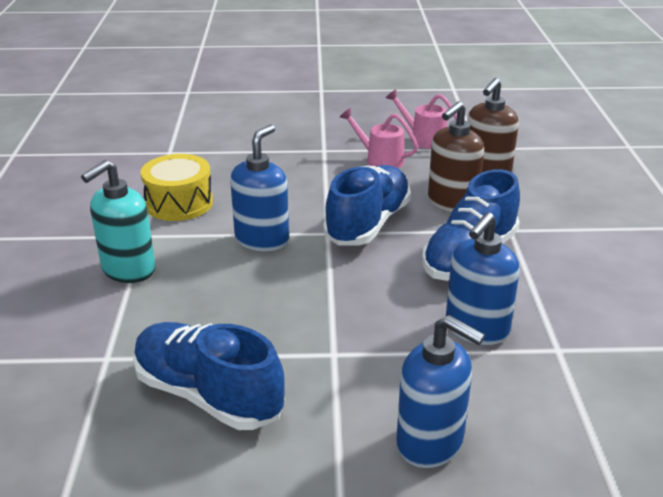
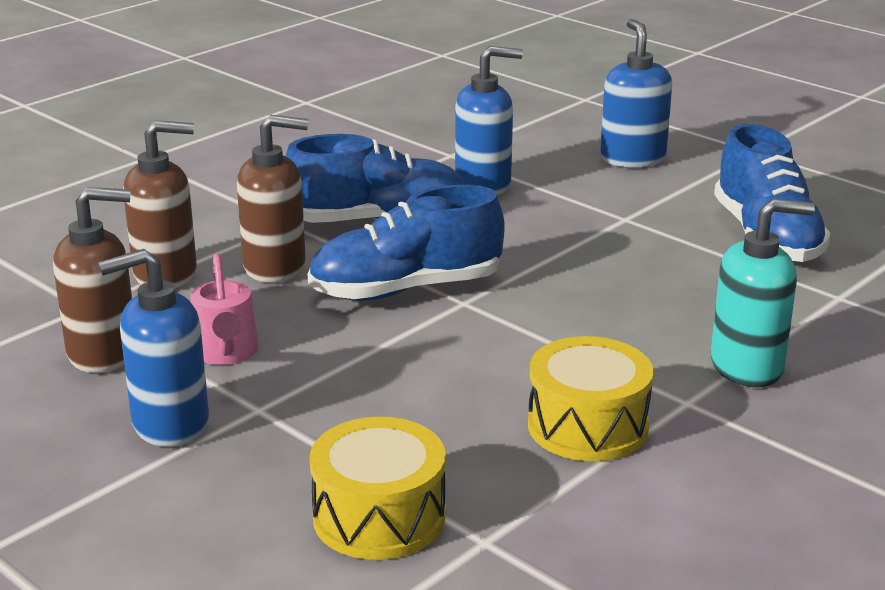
camera: 135 degrees left, 5 degrees down
(217, 142) = (379, 517): none -> yellow drum
(262, 239) = (548, 328): blue soap dispenser -> blue soap dispenser (169, 424)
(423, 139) = (103, 353): pink watering can -> brown soap dispenser

